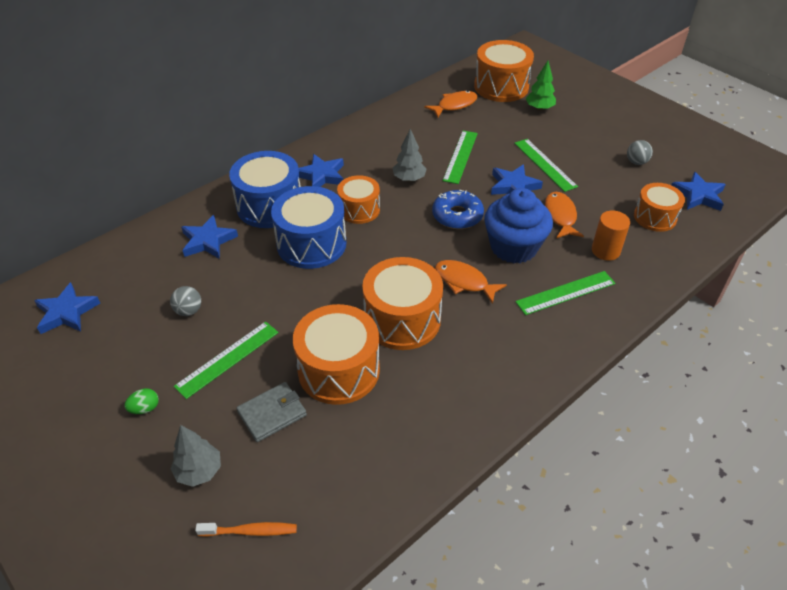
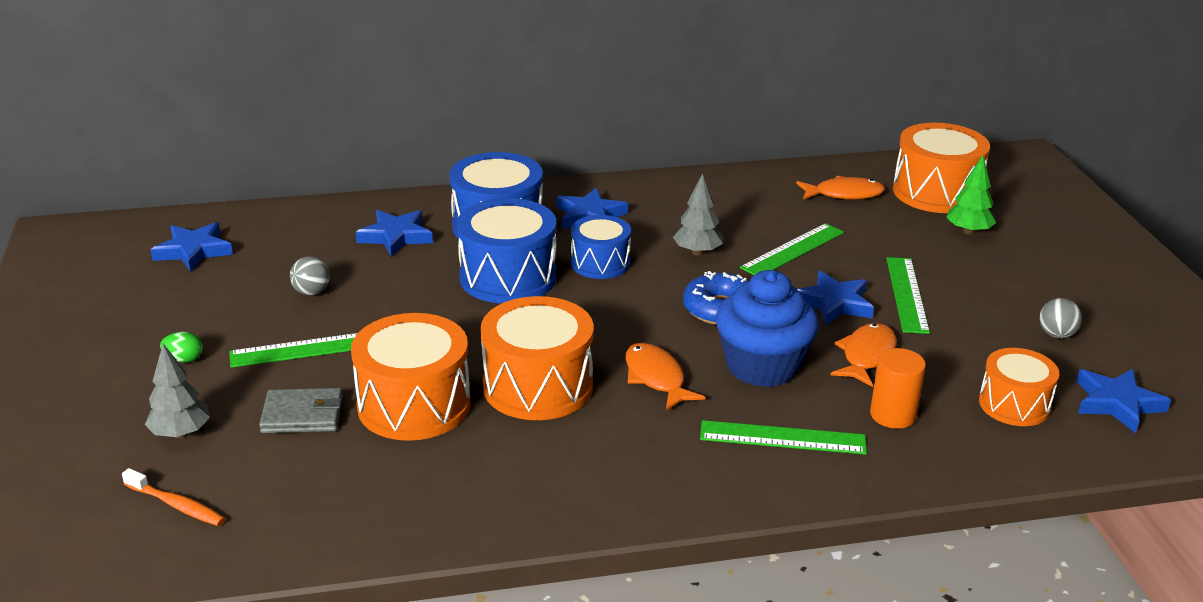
camera: 30 degrees right, 15 degrees down
(359, 210) = (600, 263): orange drum -> blue drum

